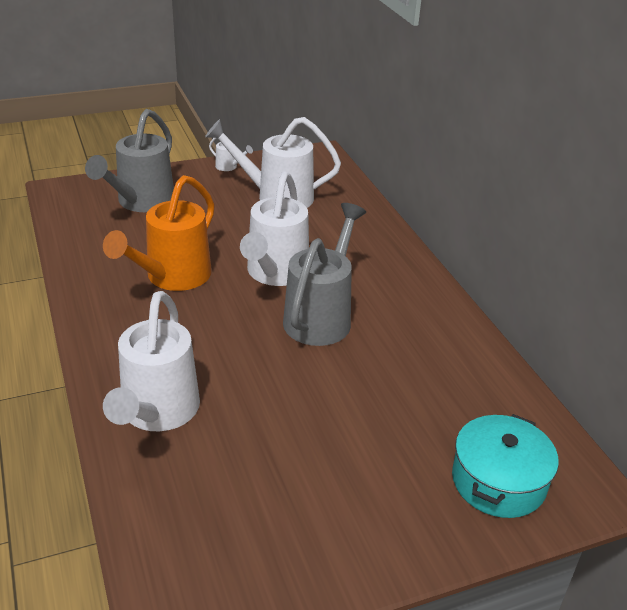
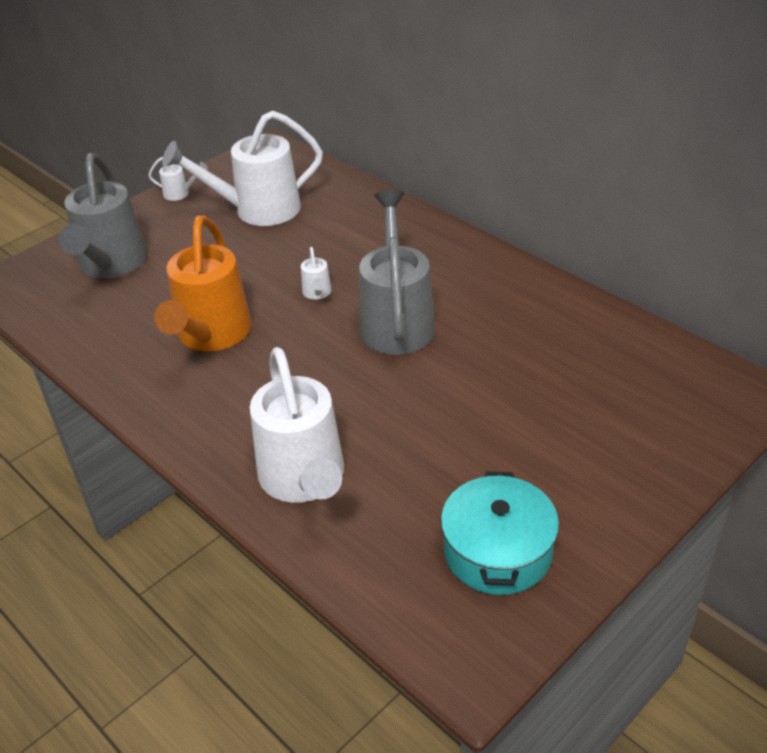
camera: 20 degrees left, 5 degrees up
(275, 273) = (317, 293): white watering can -> white watering can, size x0.41
(498, 481) = (666, 415): turquoise pot -> turquoise pot (497, 551)

